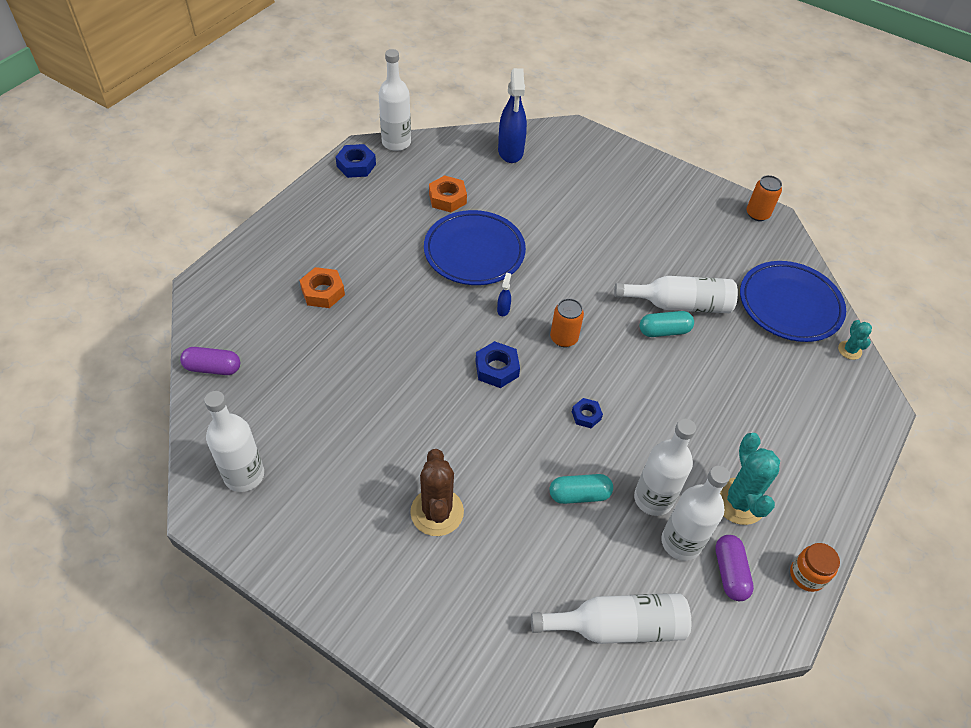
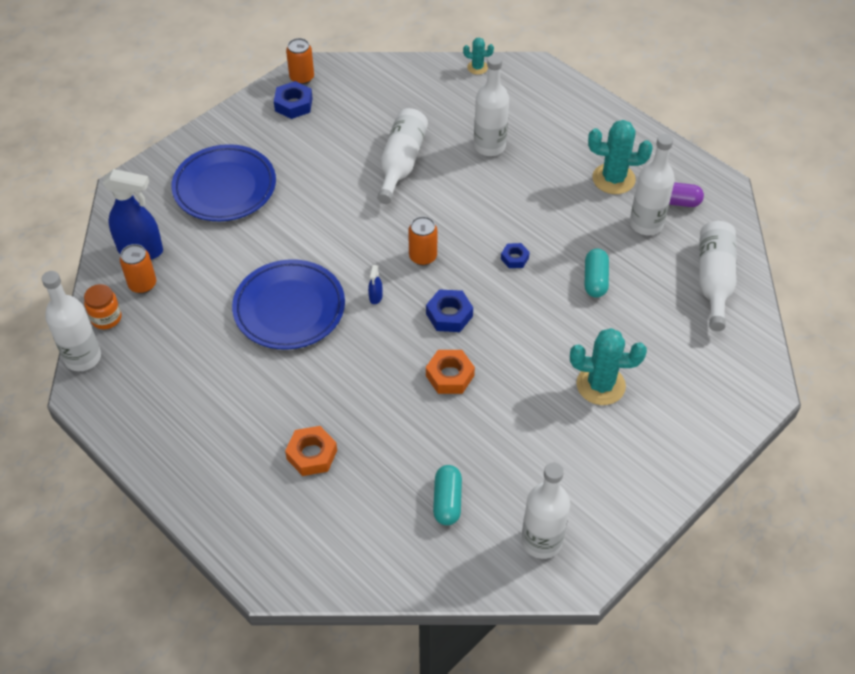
camera: 75 degrees left, 0 degrees up
(213, 368) = (398, 569): purple capsule -> none
(356, 165) = (110, 403): blue nut -> blue nut (293, 104)
(437, 512) = (600, 385): brown cactus -> turquoise cactus
(447, 198) = (198, 320): orange nut -> orange nut (450, 376)
(476, 159) = (142, 284): none -> orange can
(503, 309) = (375, 297): blue spray bottle -> blue spray bottle turned 105 degrees counterclockwise
(653, 499) = (605, 232): white bottle -> white bottle (489, 146)
(664, 331) = (430, 181): turquoise capsule -> turquoise capsule (447, 501)
(789, 305) = (420, 89): blue plate -> blue plate (225, 187)
(807, 575) = (680, 158): orange jar -> orange jar (106, 318)

